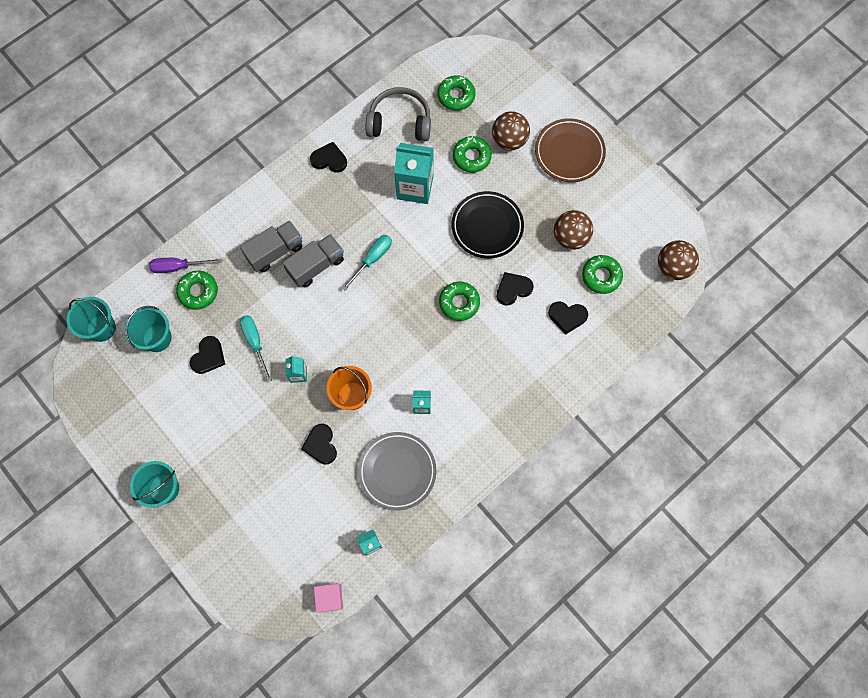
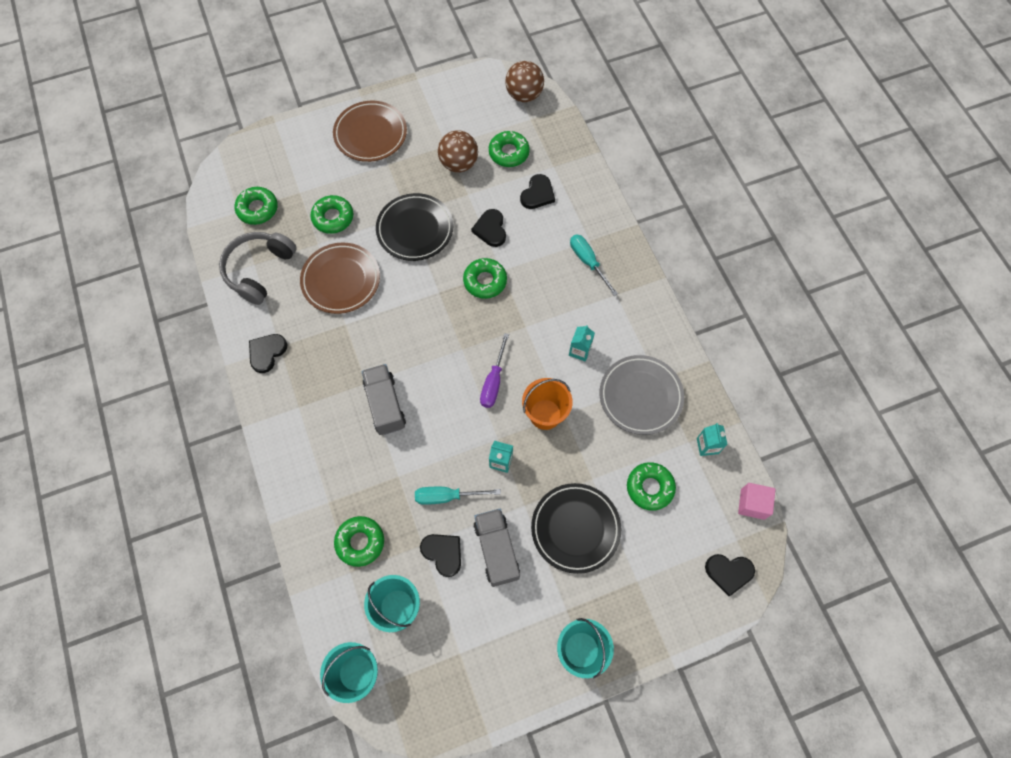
camera: 70 degrees left, 5 degrees down
(178, 267) = (319, 557): purple screwdriver -> purple screwdriver (493, 381)
(260, 453) = (575, 528): none -> black plate
(275, 252) = (349, 443): grey truck -> grey truck (496, 550)
(315, 504) = (650, 487): none -> green donut
(321, 445) = (587, 462): black heart -> black heart (729, 572)
(372, 259) = (402, 346): turquoise screwdriver -> turquoise screwdriver (588, 262)
(415, 187) = (341, 280): turquoise carton -> brown plate
(509, 140) = (331, 179): brown ball -> none

